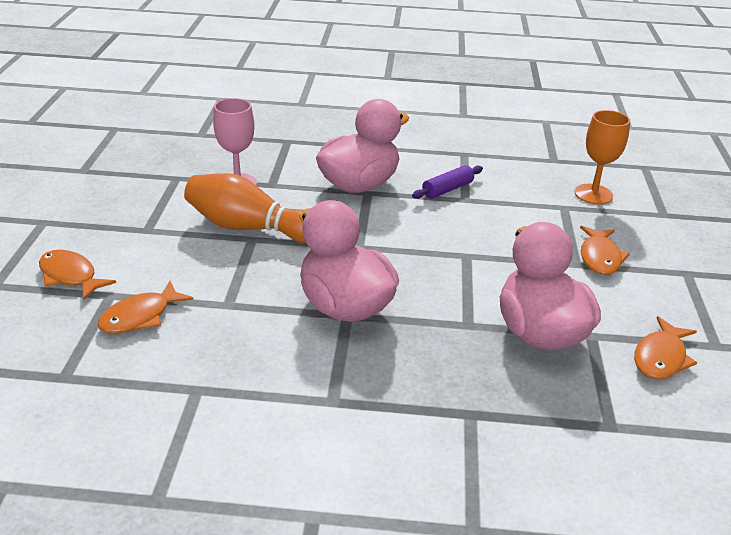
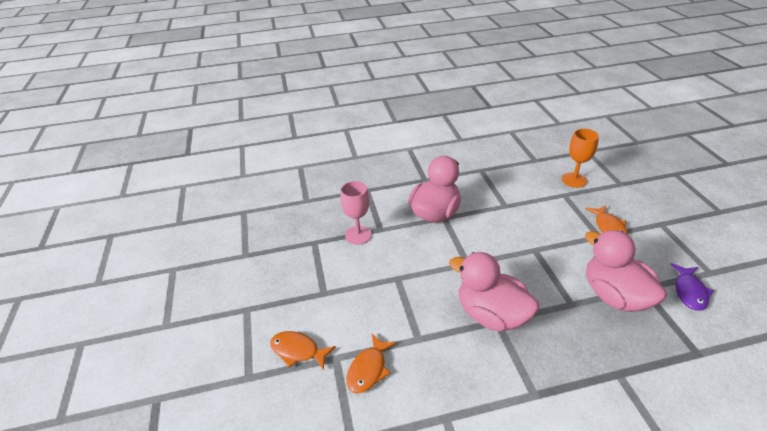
camera: 15 degrees left, 5 degrees up
(249, 228) = (390, 270): orange bowling pin -> none
(447, 189) = (490, 201): purple rolling pin -> none
(661, 357) = (689, 292): orange fish -> purple fish

